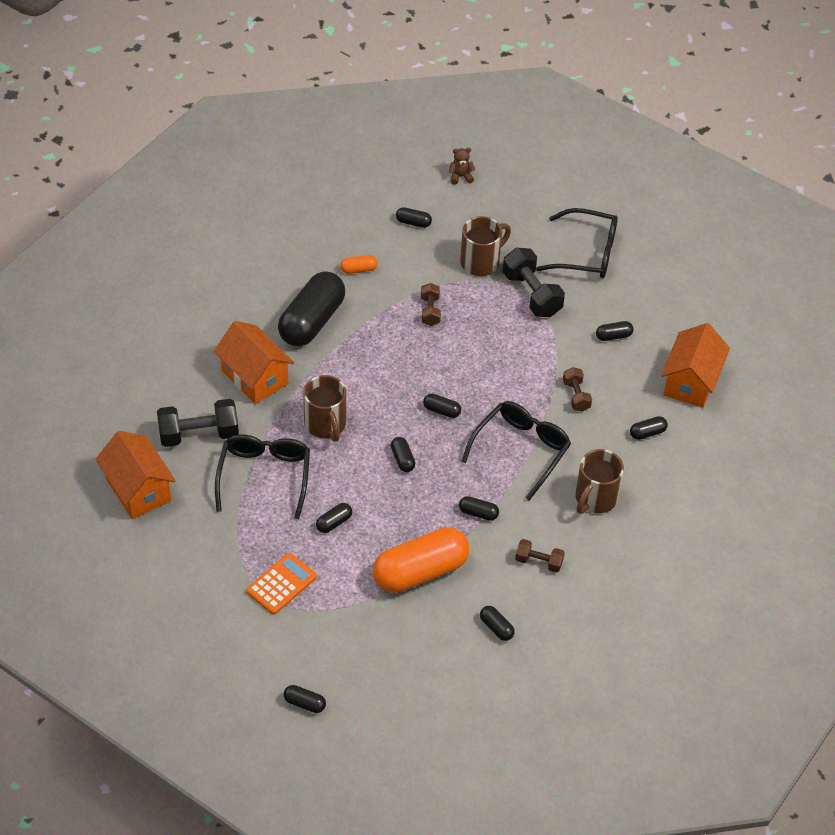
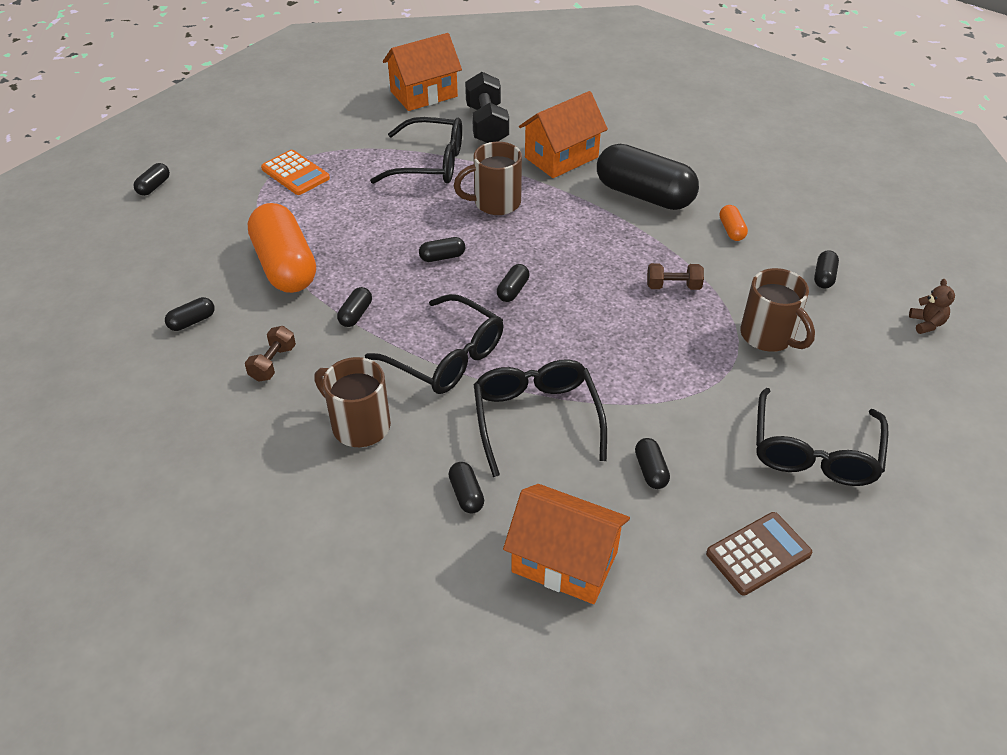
camera: 95 degrees right, 5 degrees down
(334, 523) = (363, 207): black capsule -> none
(531, 294) = (719, 384): black dumbbell -> none
(576, 396) = (536, 418): brown dumbbell -> black glasses
(669, 290) = (758, 554): none -> brown calculator

